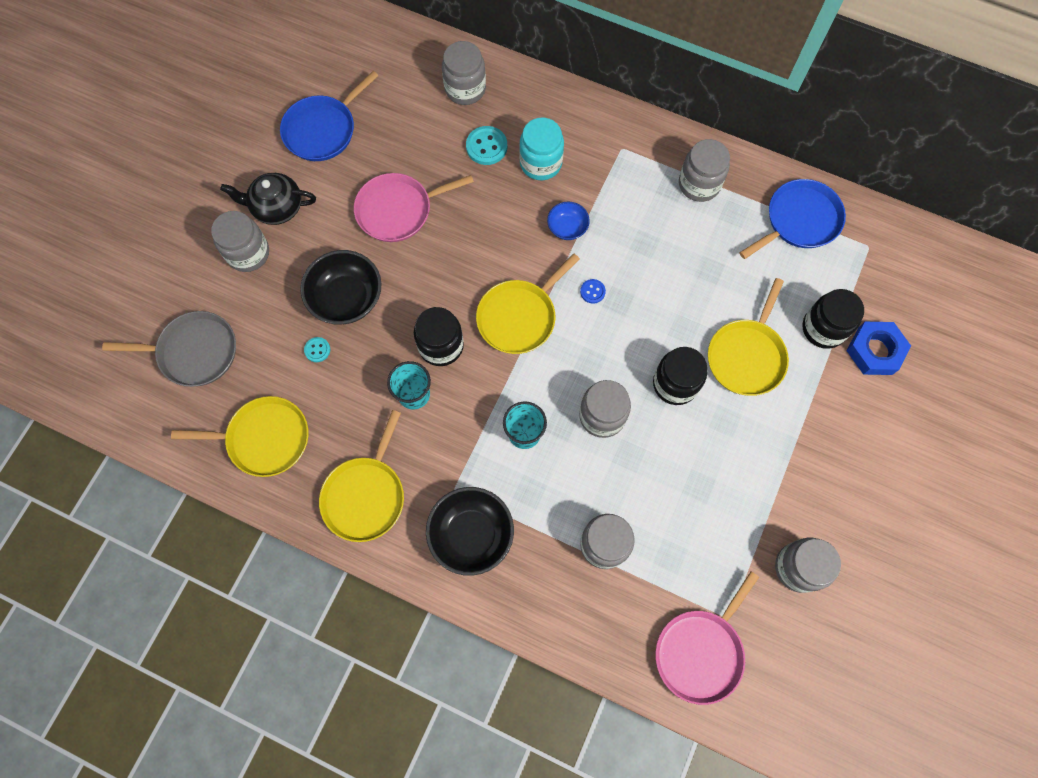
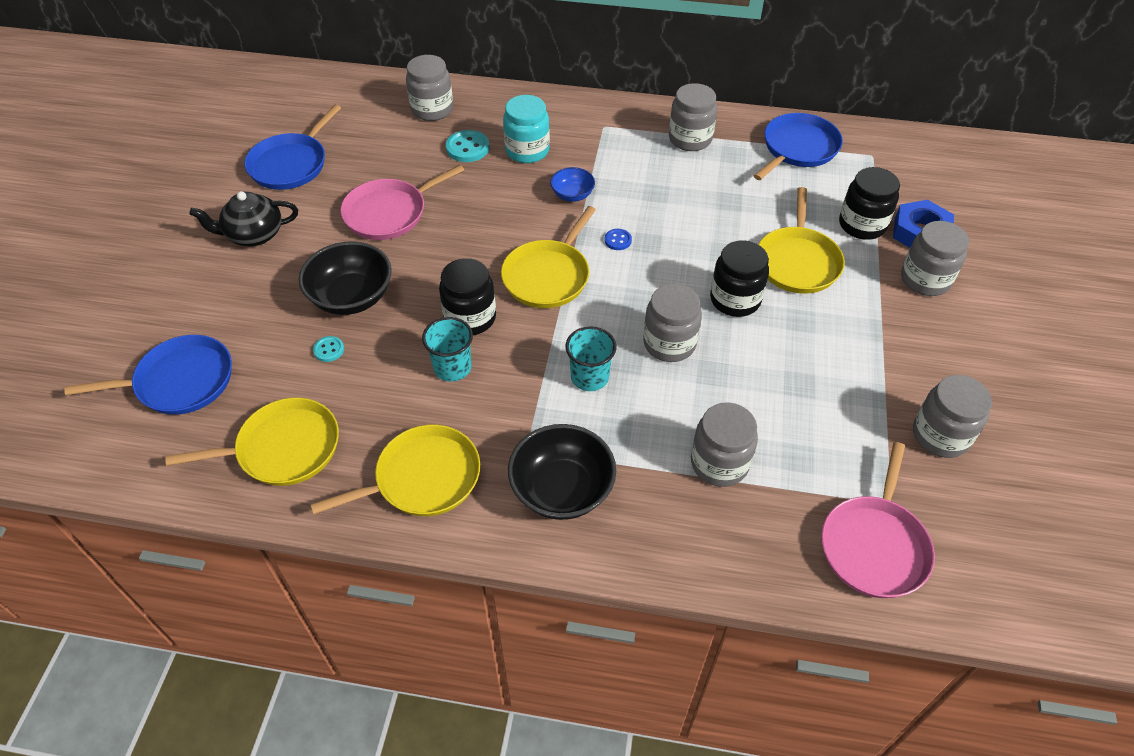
camera: 15 degrees left, 20 degrees down
(194, 352) = (179, 381): grey pan -> blue pan
(248, 253) = (229, 279): grey jar -> grey jar (925, 279)
(365, 495) = (422, 478): yellow pan -> yellow pan turned 120 degrees counterclockwise

